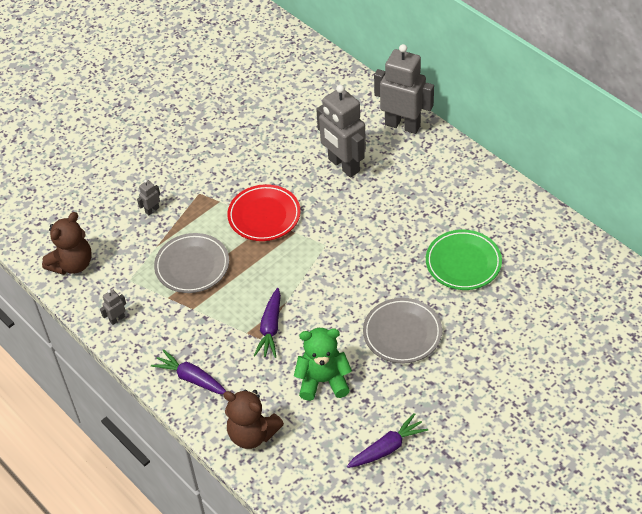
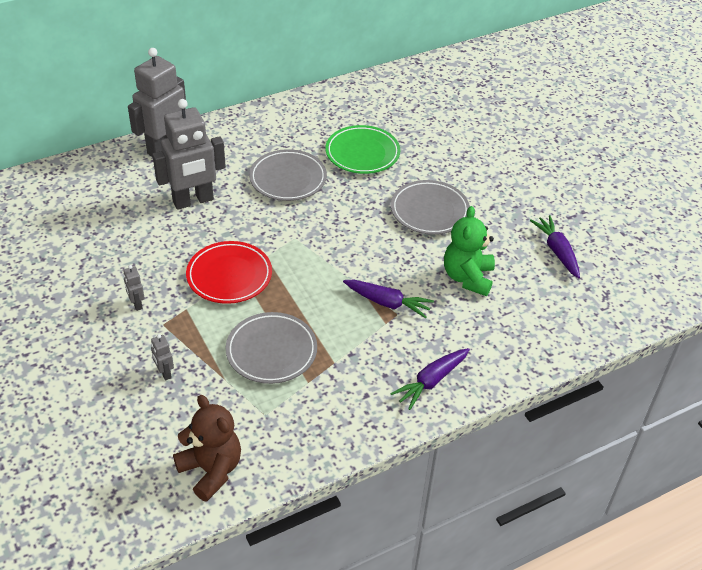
camera: 80 degrees left, 5 degrees down
(117, 319) = (320, 436): grey robot -> grey robot (136, 304)
(252, 434) = (518, 344): brown teddy bear -> none
(400, 219) = (288, 179): none -> grey plate

